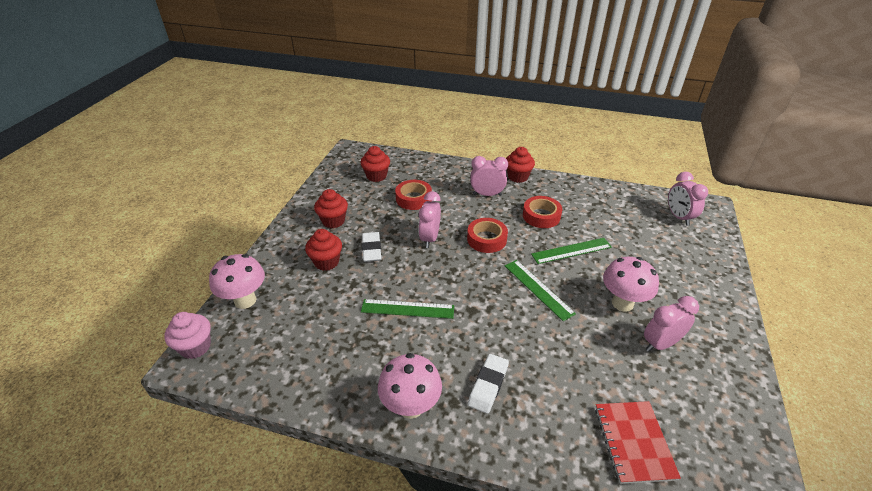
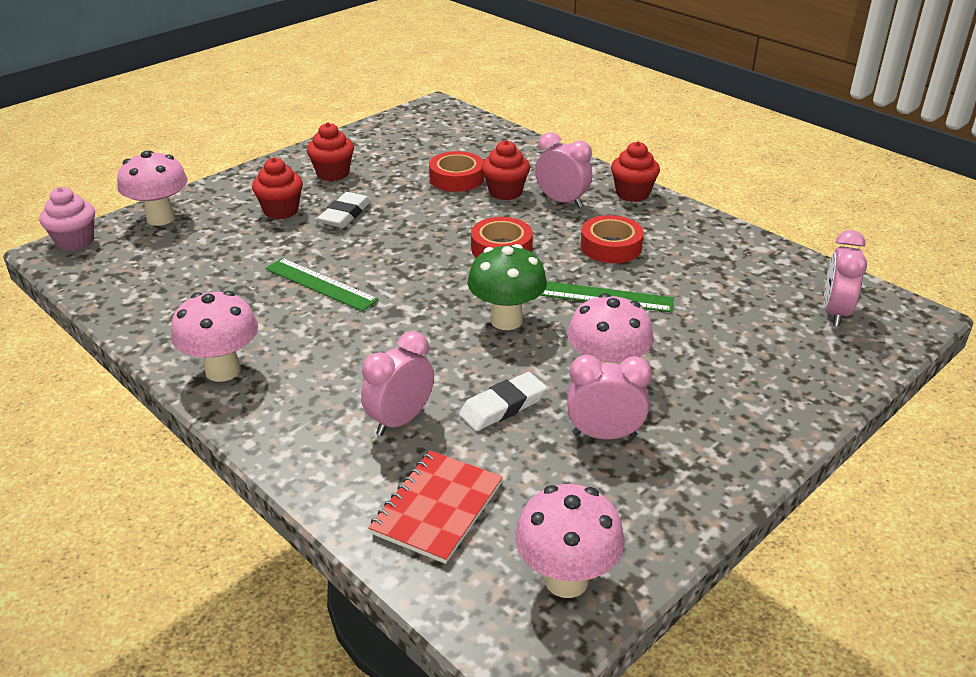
camera: 30 degrees right, 5 degrees down
(376, 176) = (437, 142): red cupcake -> red cupcake (505, 192)
(430, 238) = (428, 225): pink clock -> pink clock (400, 420)
(488, 385) = (328, 386): white eraser -> white eraser (503, 406)
(538, 289) = (506, 320): green ruler -> green mushroom
(739, 453) = (566, 580): none -> pink mushroom

